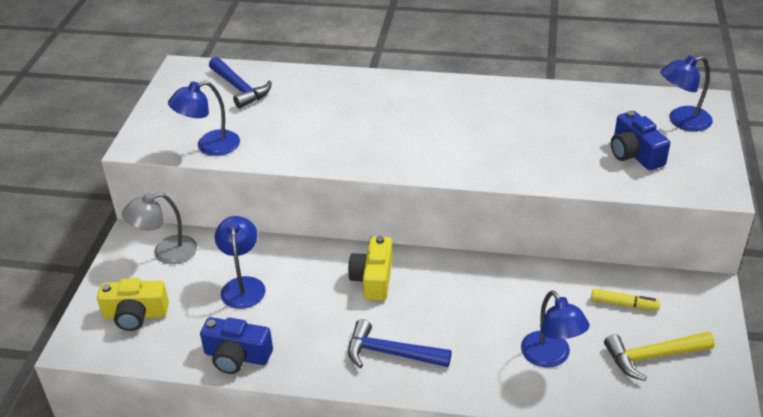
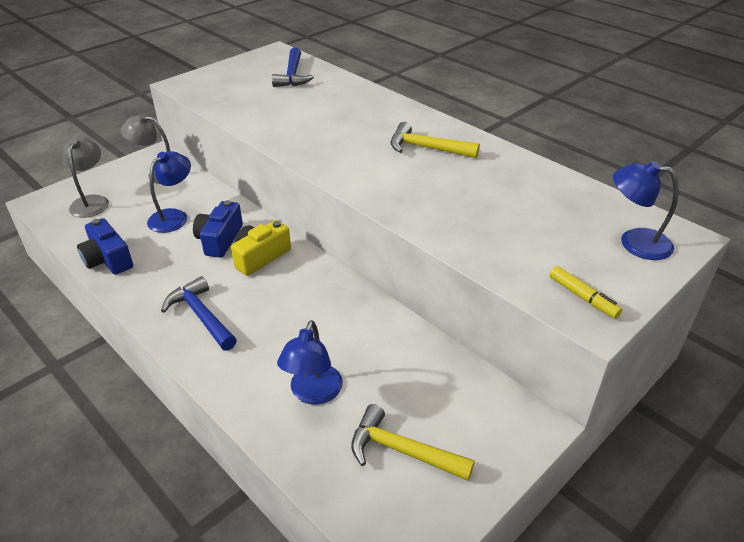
camera: 35 degrees right, 0 degrees up
(135, 315) = (92, 201): yellow camera -> grey lamp
(209, 146) = (220, 101): blue lamp -> none
(455, 111) = (426, 148): none -> yellow hammer
(624, 304) = (433, 389): yellow marker -> yellow marker (583, 297)
(634, 154) = (545, 248): blue camera -> blue camera (219, 239)

